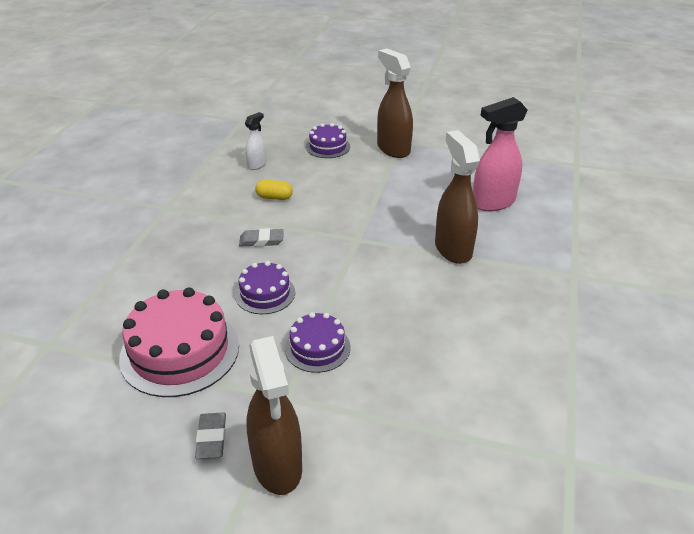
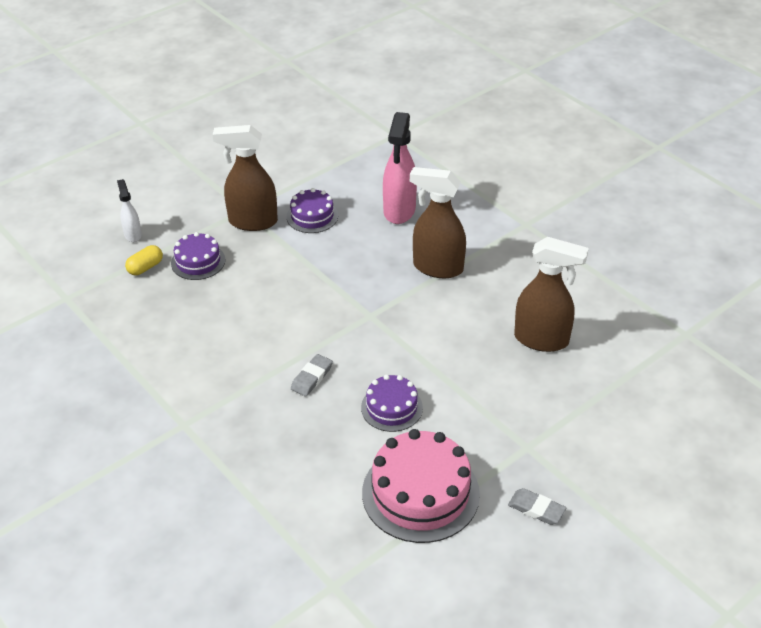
camera: 55 degrees left, 5 degrees up
(257, 165) = (175, 326): white spray bottle -> white spray bottle (133, 234)
(274, 197) = (249, 339): yellow capsule -> yellow capsule (145, 267)
(277, 466) = (590, 481): brown spray bottle -> brown spray bottle (542, 340)
(317, 347) = (487, 405): purple cake -> purple cake (312, 216)

